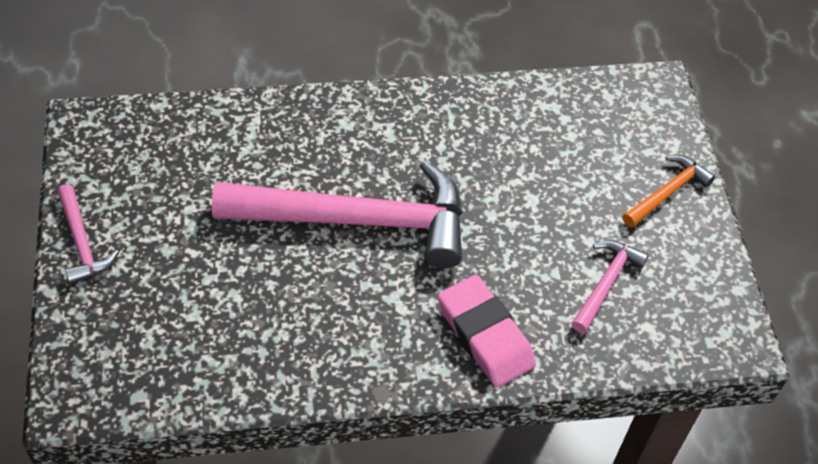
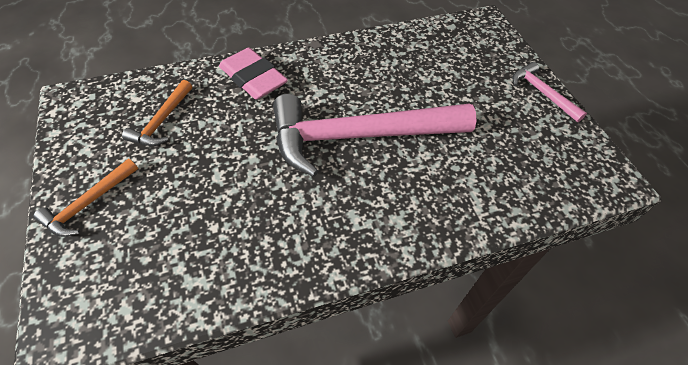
camera: 170 degrees right, 0 degrees up
(606, 283) = (162, 121): pink hammer -> orange hammer

